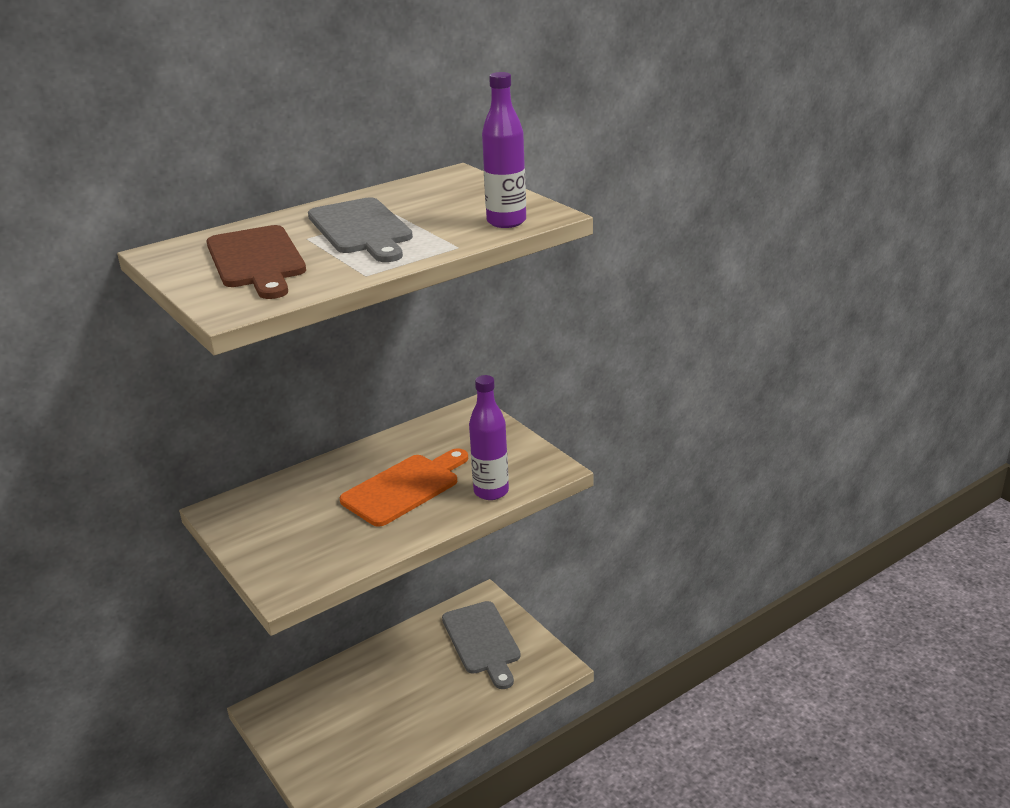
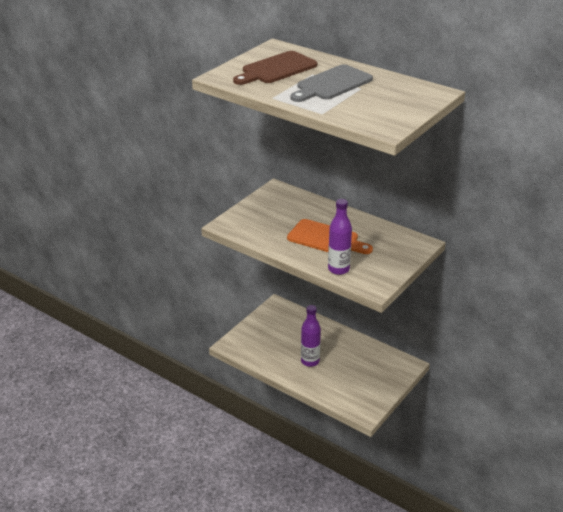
camera: 70 degrees right, 5 degrees up
(482, 641) = (370, 373): grey cutting board -> none
(506, 222) = (367, 120): purple bottle -> purple bottle (310, 361)

